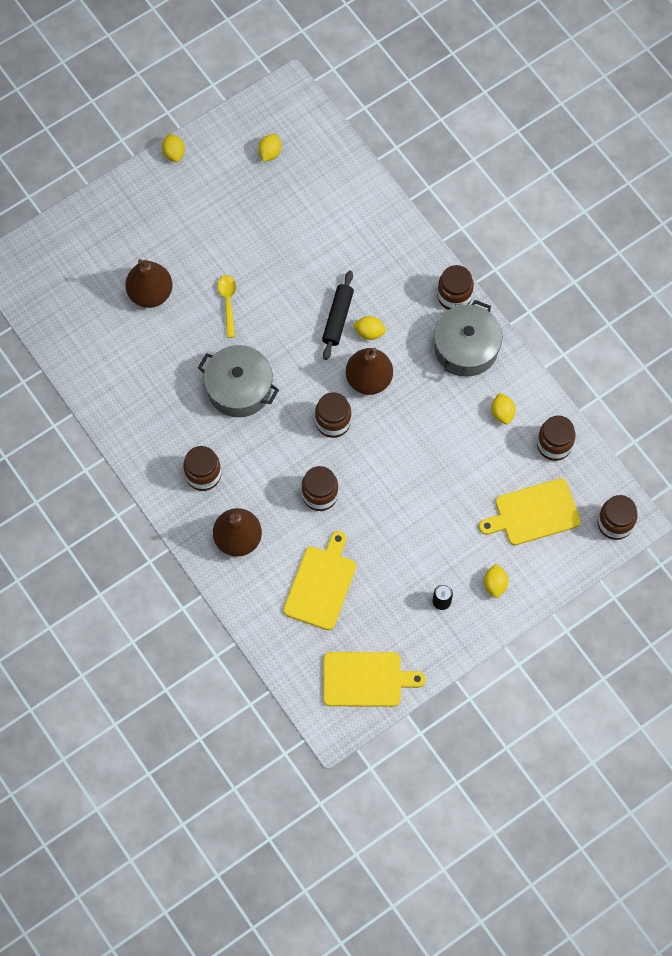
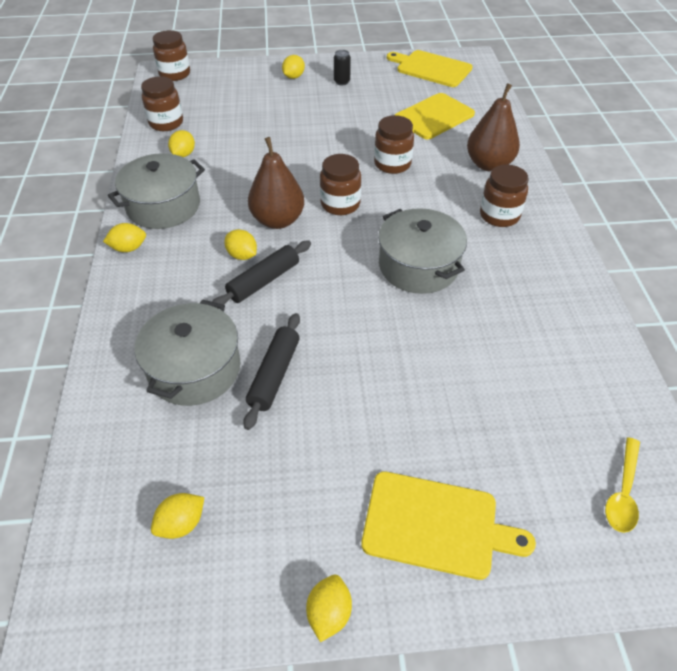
camera: 150 degrees left, 20 degrees down
(150, 293) = (476, 409): brown pear -> none
(228, 302) = (378, 352): yellow spoon -> yellow spoon (623, 493)
(281, 254) = (274, 375): none -> black rolling pin
(331, 233) = (194, 369): none -> grey pot
(454, 296) = (129, 248): brown jar -> yellow lemon
(533, 513) = (226, 97): yellow cutting board -> yellow cutting board (436, 525)

